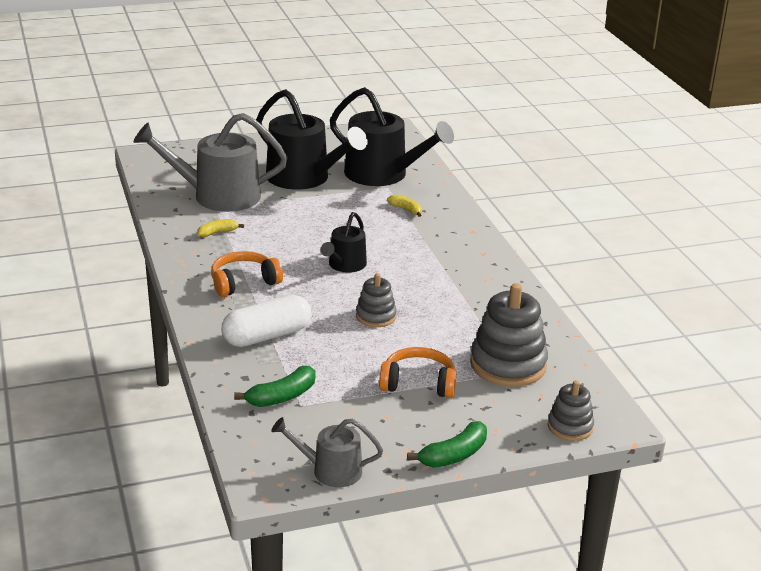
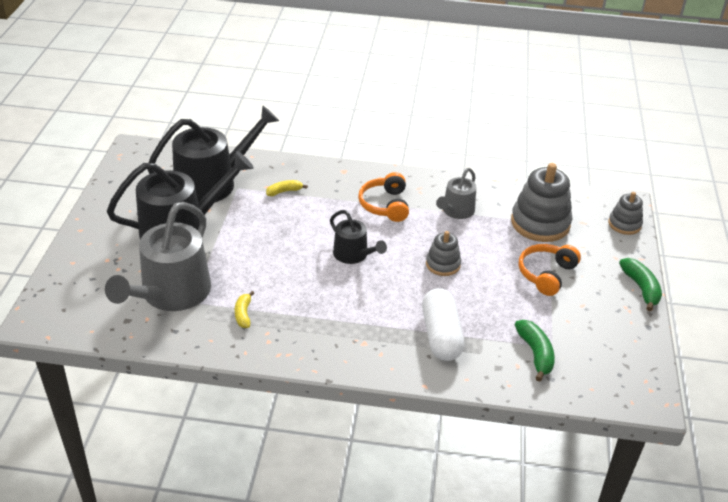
camera: 65 degrees left, 10 degrees up
(244, 282) = (345, 324): orange headphones -> orange headphones (385, 205)
(331, 470) = (642, 356): grey watering can -> grey watering can (456, 211)

